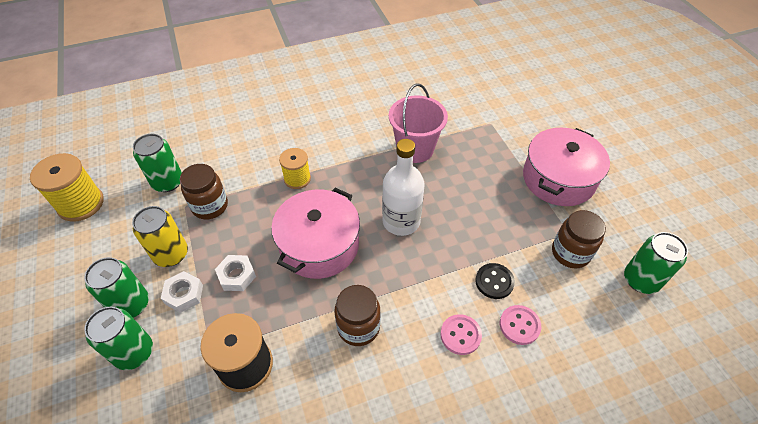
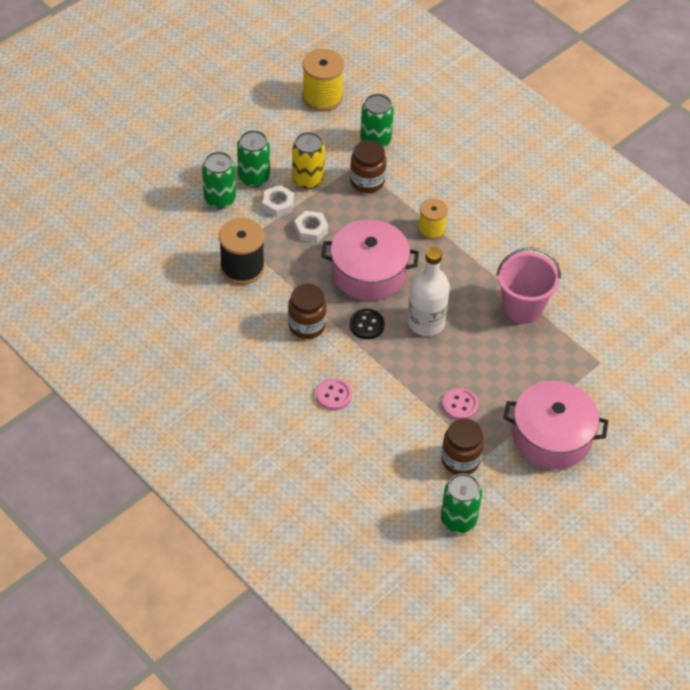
camera: 65 degrees right, 0 degrees up
(494, 282) = (397, 407): black button -> black button (366, 325)
(519, 325) = (363, 434): pink button -> pink button (460, 405)

